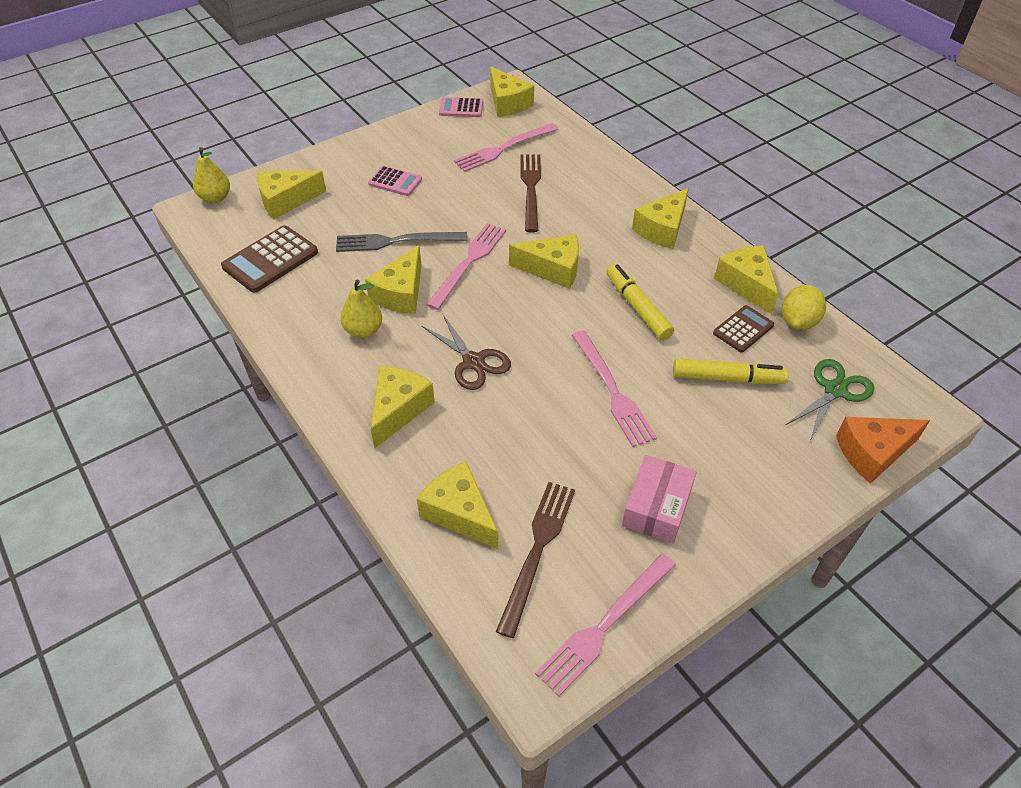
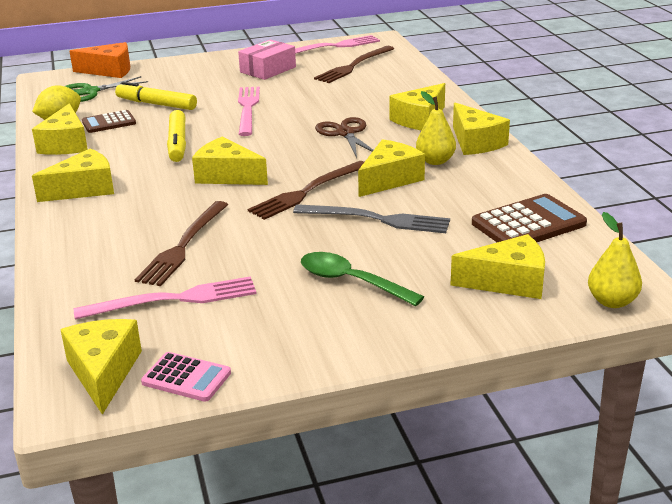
camera: 160 degrees left, 20 degrees down
(395, 182) = (351, 281): pink calculator -> green spoon
(460, 513) = (394, 80): yellow cheese -> yellow cheese (475, 142)
(469, 263) = (307, 191): pink fork -> brown fork

